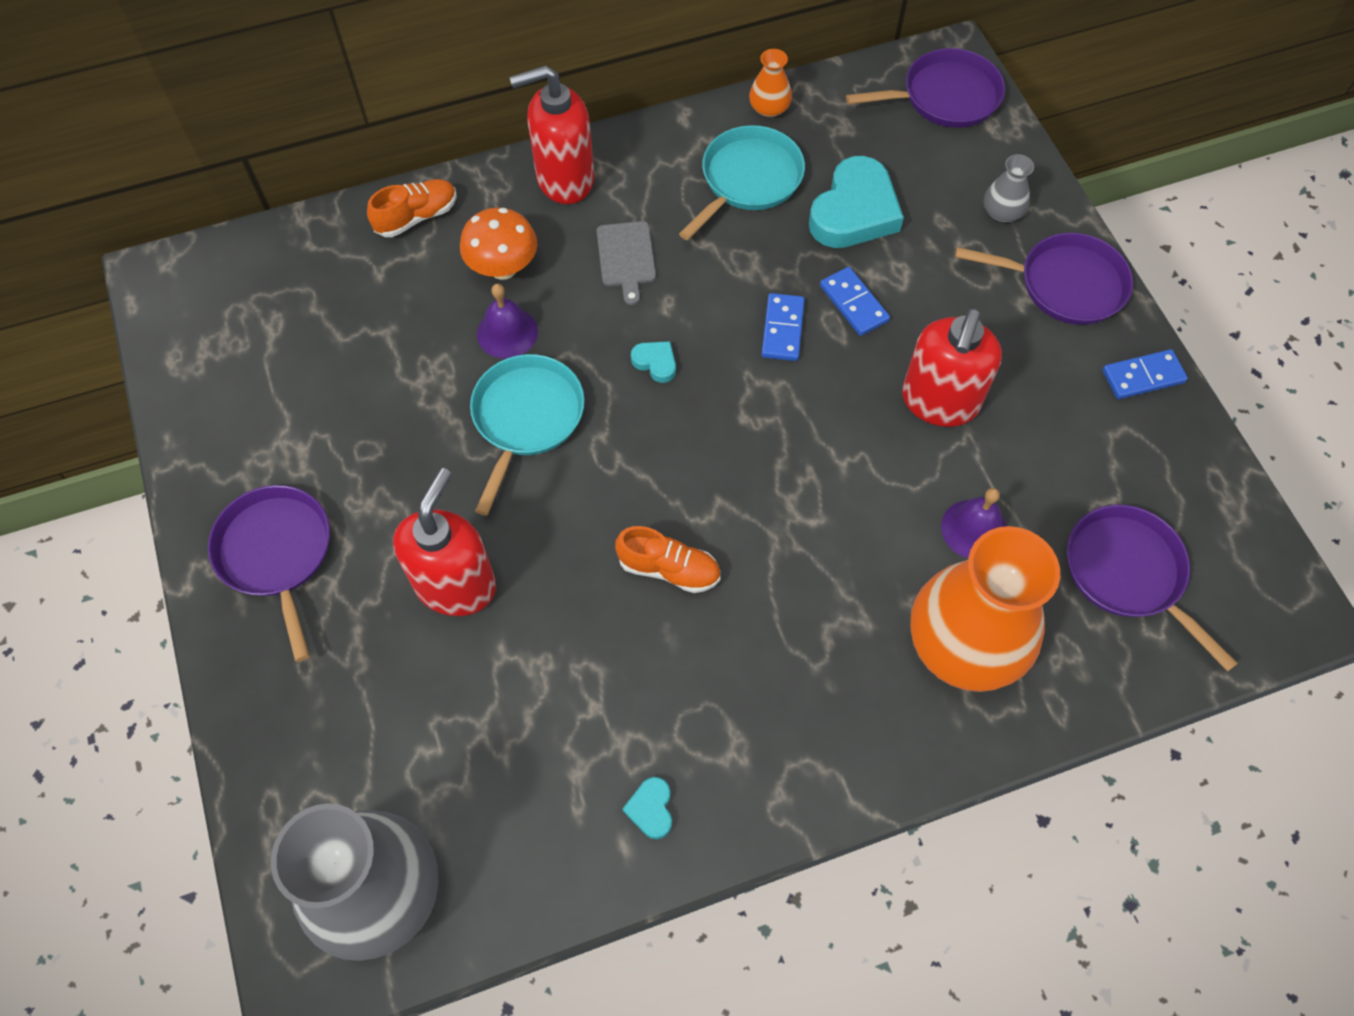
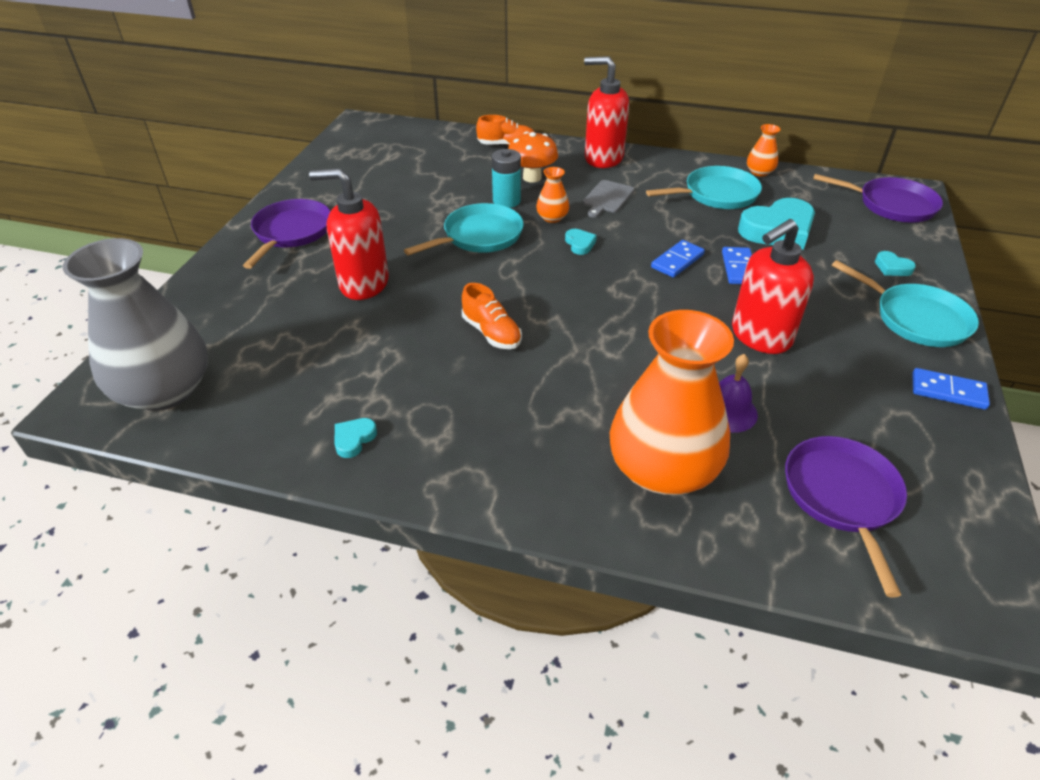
camera: 35 degrees right, 20 degrees down
(456, 584) = (363, 284): red soap dispenser -> red soap dispenser turned 135 degrees counterclockwise
(507, 332) = (506, 201): purple bell -> turquoise battery
(588, 333) = (552, 218): none -> orange vase
(1002, 212) = (892, 267): grey vase -> turquoise heart
(1065, 284) = (916, 319): purple pan -> turquoise pan

